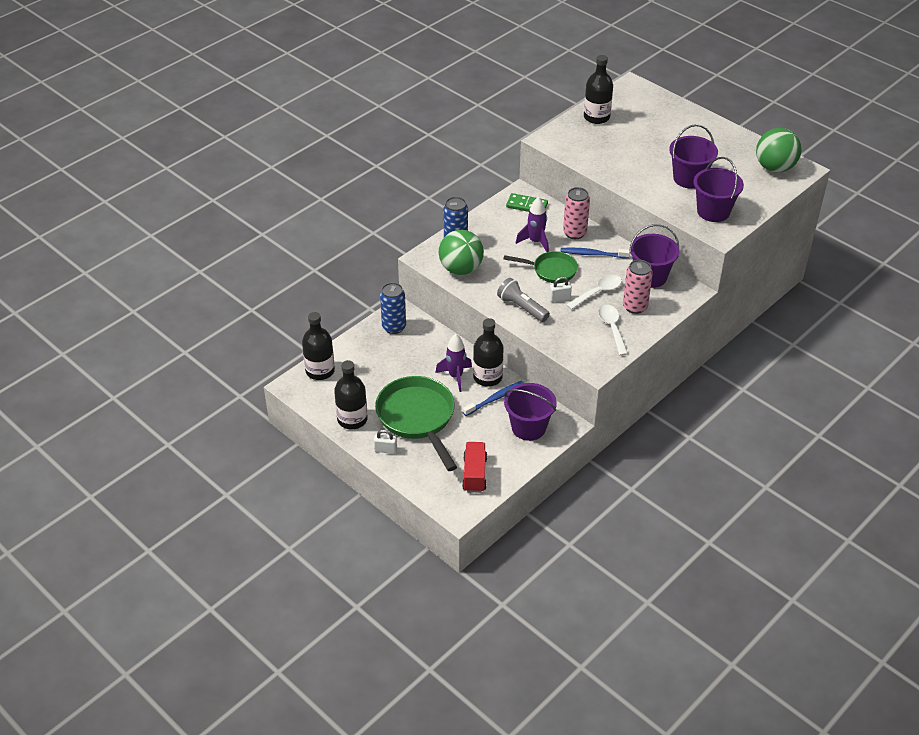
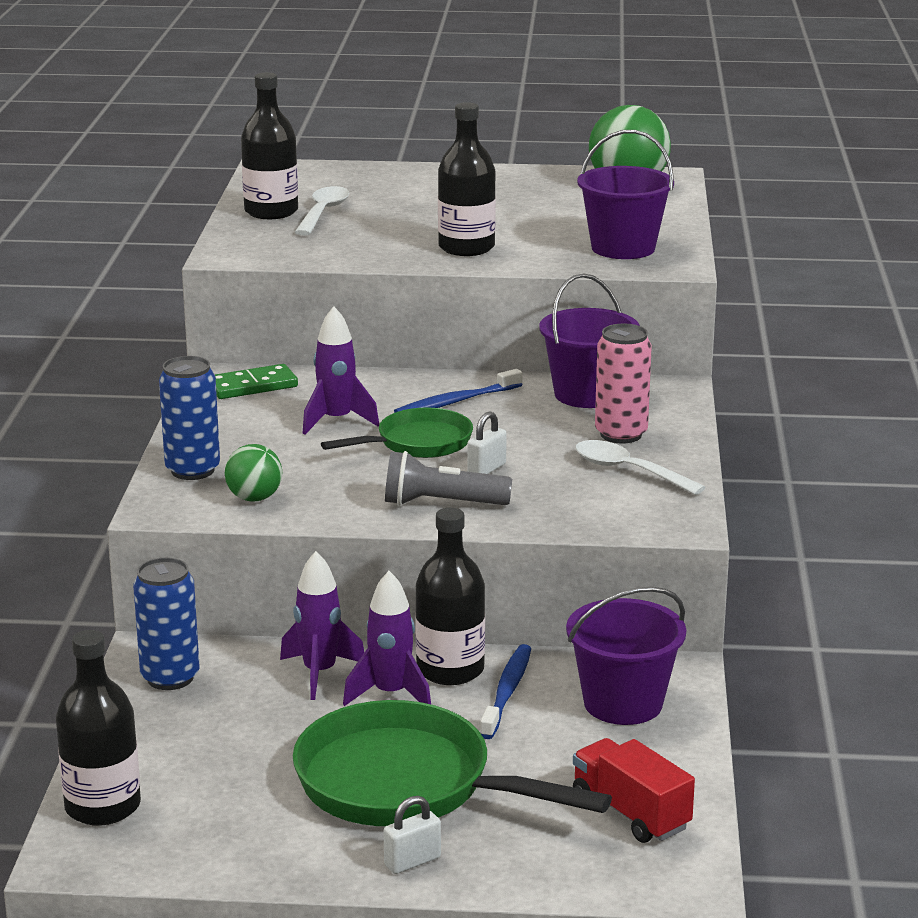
camera: 40 degrees left, 20 degrees down
(352, 419) = (277, 848): black bottle -> black bottle (466, 248)
(443, 353) = (319, 673): none -> purple rocket
(461, 269) = (254, 498): green ball -> green ball, size x0.56
(574, 233) = (386, 389): pink can -> none
(598, 292) = (537, 440): white spoon -> white spoon (323, 213)
(689, 178) = (527, 228): purple bucket -> none

